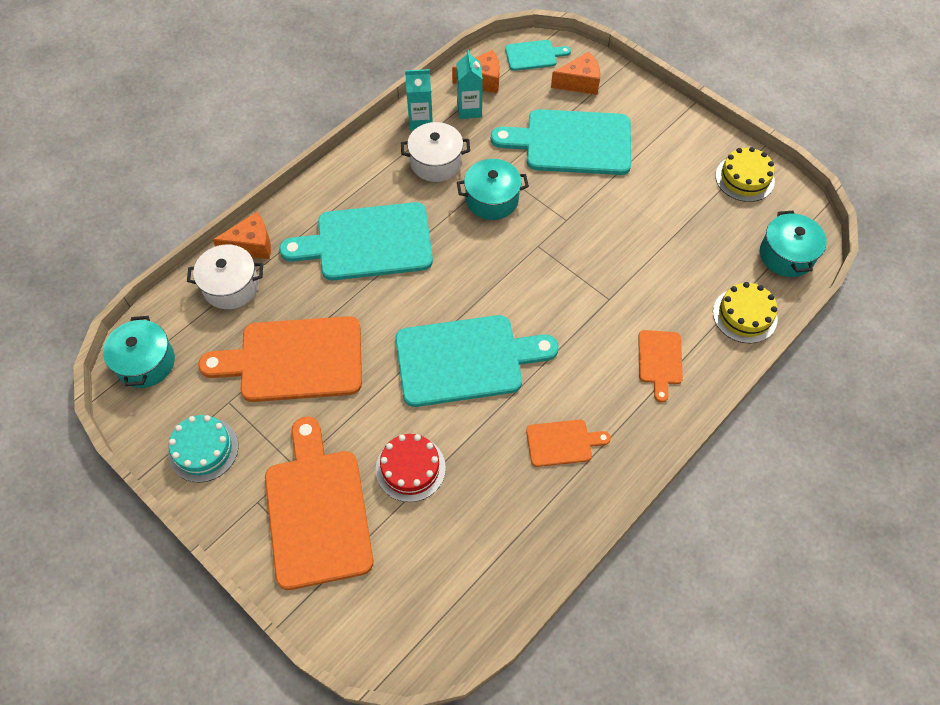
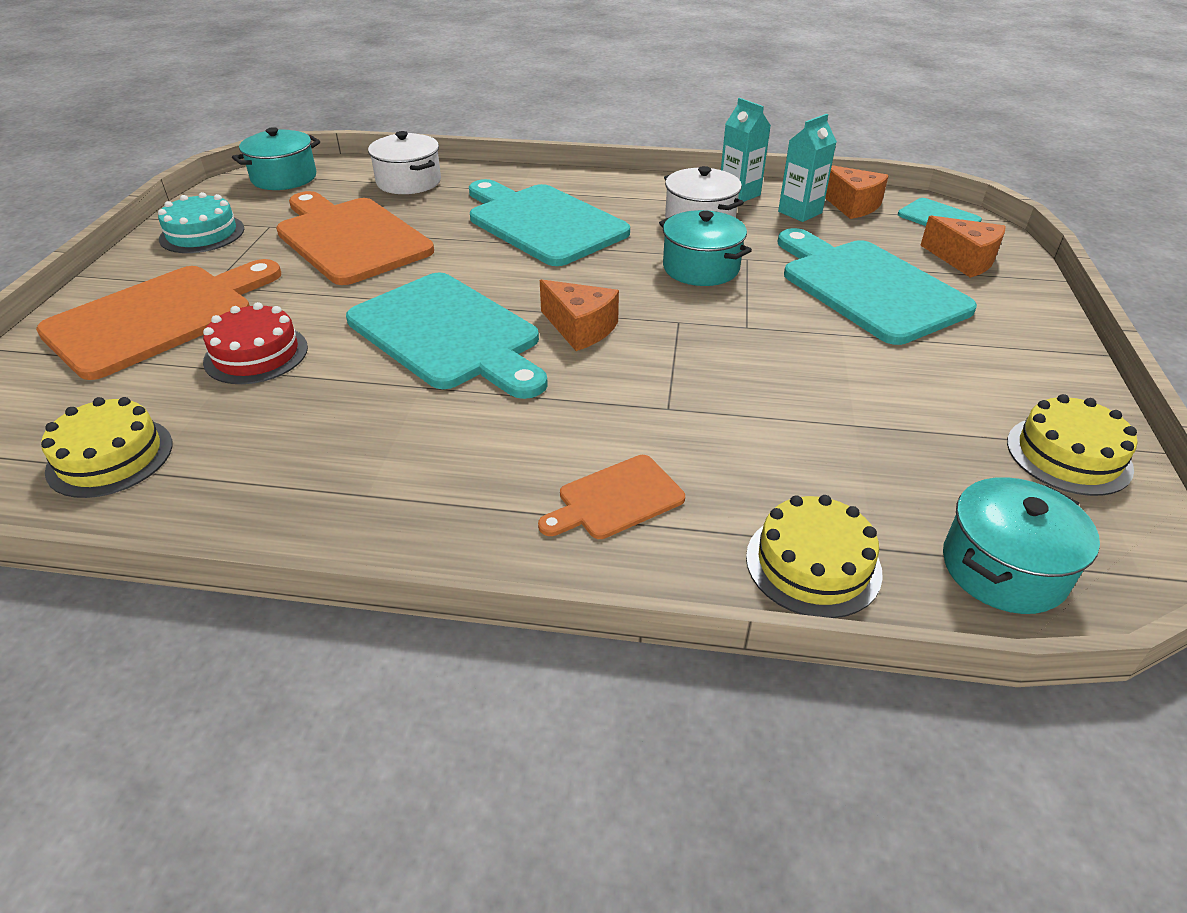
camera: 55 degrees right, 20 degrees down
(251, 245) = (467, 174): orange cheese -> orange cheese (580, 328)
(468, 575) = (110, 457): none -> yellow cake
(562, 443) = (383, 458): orange cutting board -> none

